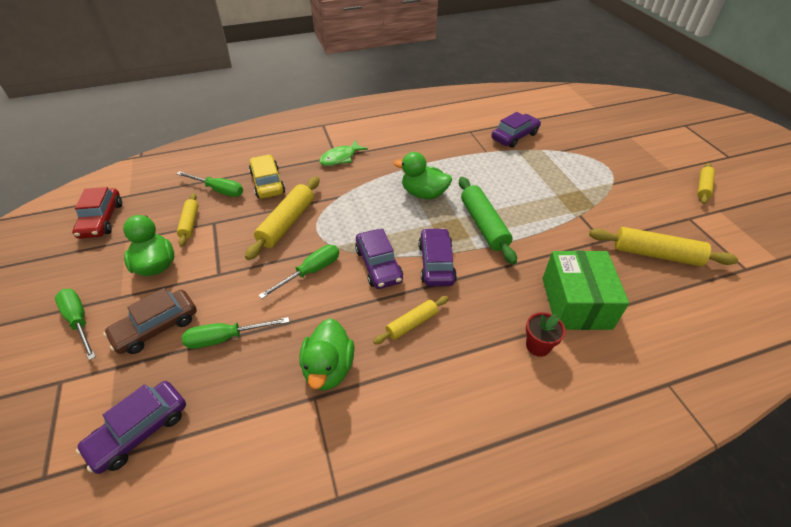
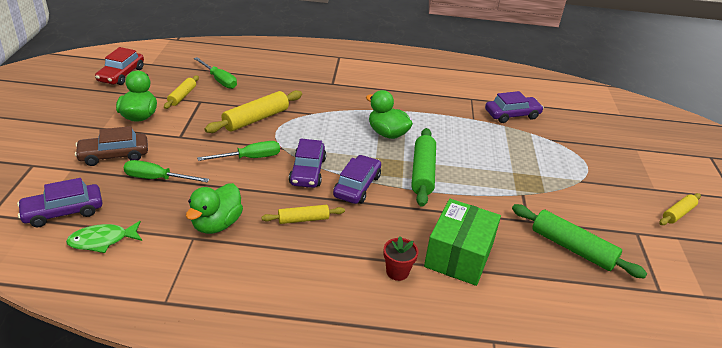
camera: 20 degrees right, 10 degrees down
(79, 321) = (66, 133): green screwdriver -> none
(268, 183) = (261, 86): yellow car -> none
(340, 158) = (335, 86): green fish -> green fish (102, 240)
(655, 254) = (572, 248): yellow rolling pin -> green rolling pin

